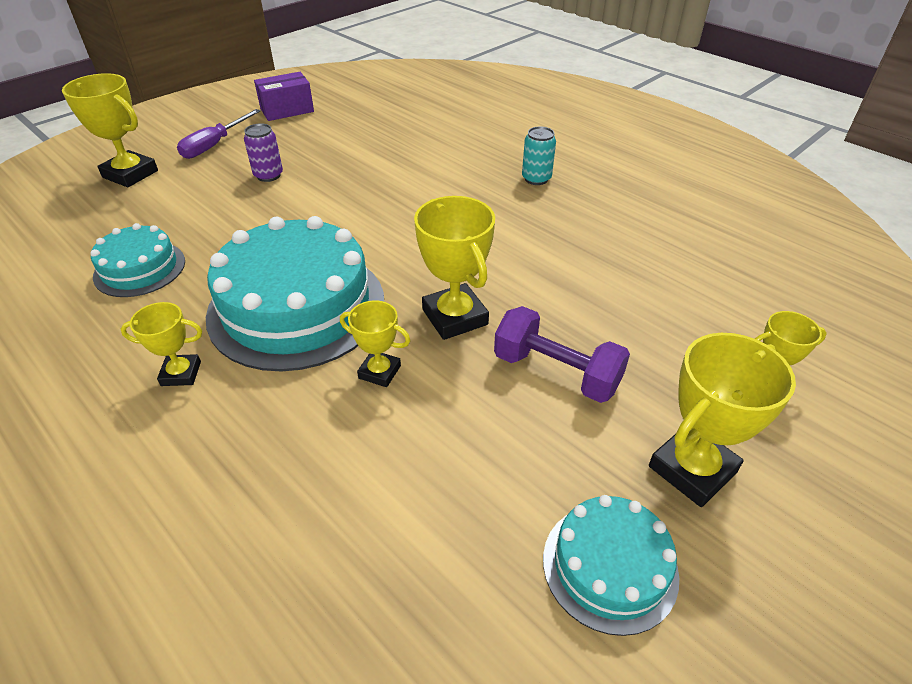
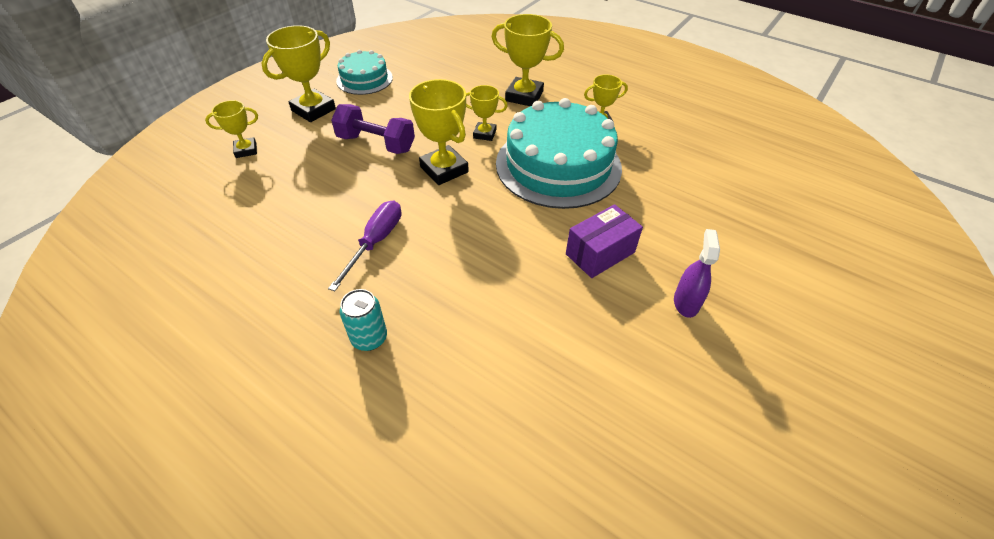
camera: 170 degrees right, 5 degrees up
(130, 174) = (836, 285): yellow trophy -> yellow trophy (524, 96)
(140, 269) = (697, 181): turquoise cake -> none
(214, 145) = (802, 354): purple screwdriver -> purple screwdriver (376, 242)
(268, 175) = (686, 302): purple can -> purple spray bottle
(287, 110) = (786, 474): purple box -> purple box (600, 253)

